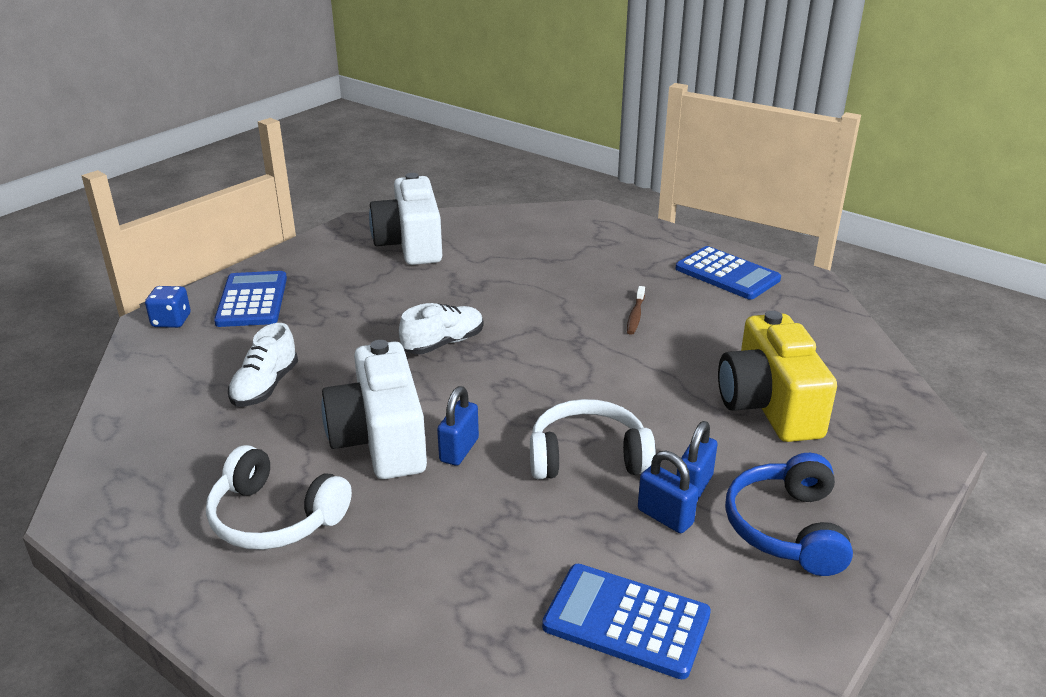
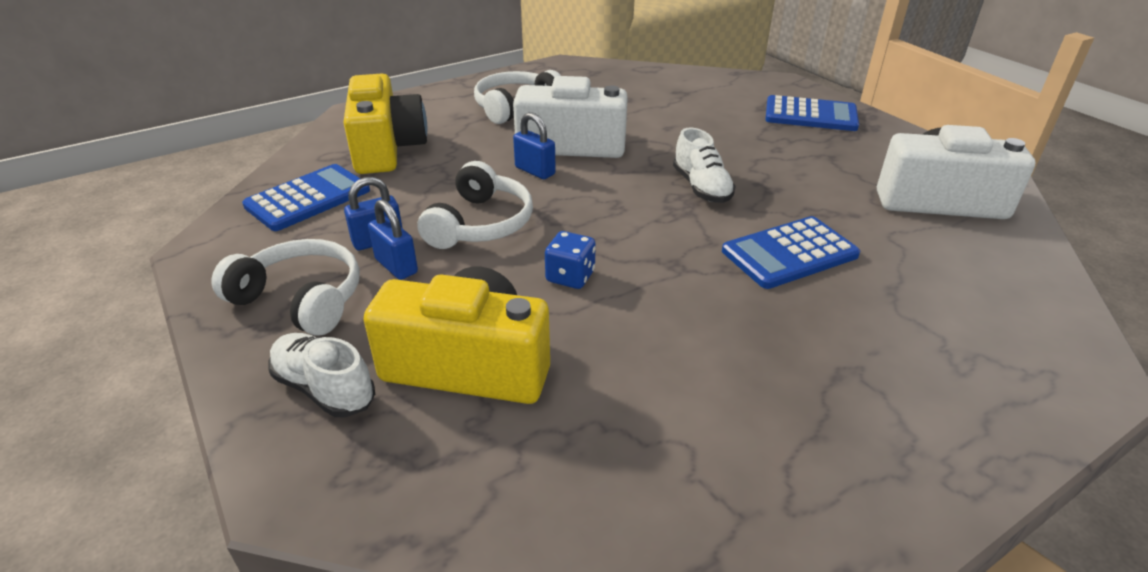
camera: 110 degrees right, 5 degrees up
(171, 321) = (781, 87): blue dice -> blue dice (570, 276)
(265, 387) = (667, 112): white shoe -> white shoe (324, 388)
(458, 604) = (387, 148): none -> yellow camera
(635, 315) = (717, 323): brown toothbrush -> none
(727, 274) = (830, 470): blue calculator -> blue calculator (789, 253)
(787, 528) = (301, 299): blue headphones -> white headphones

